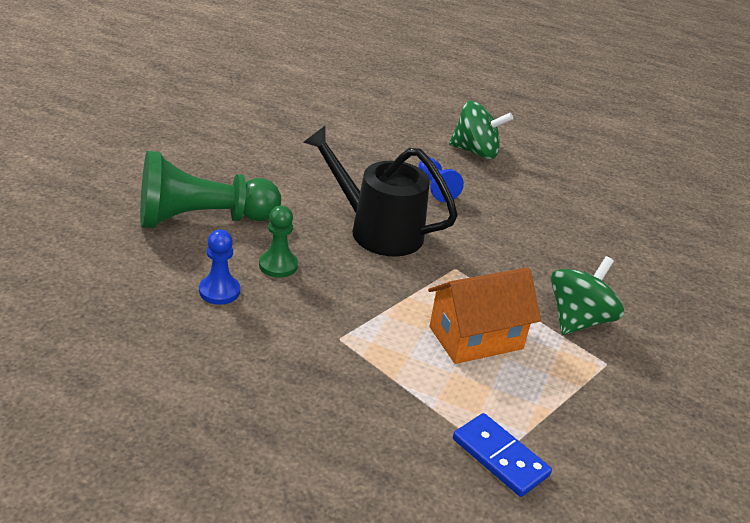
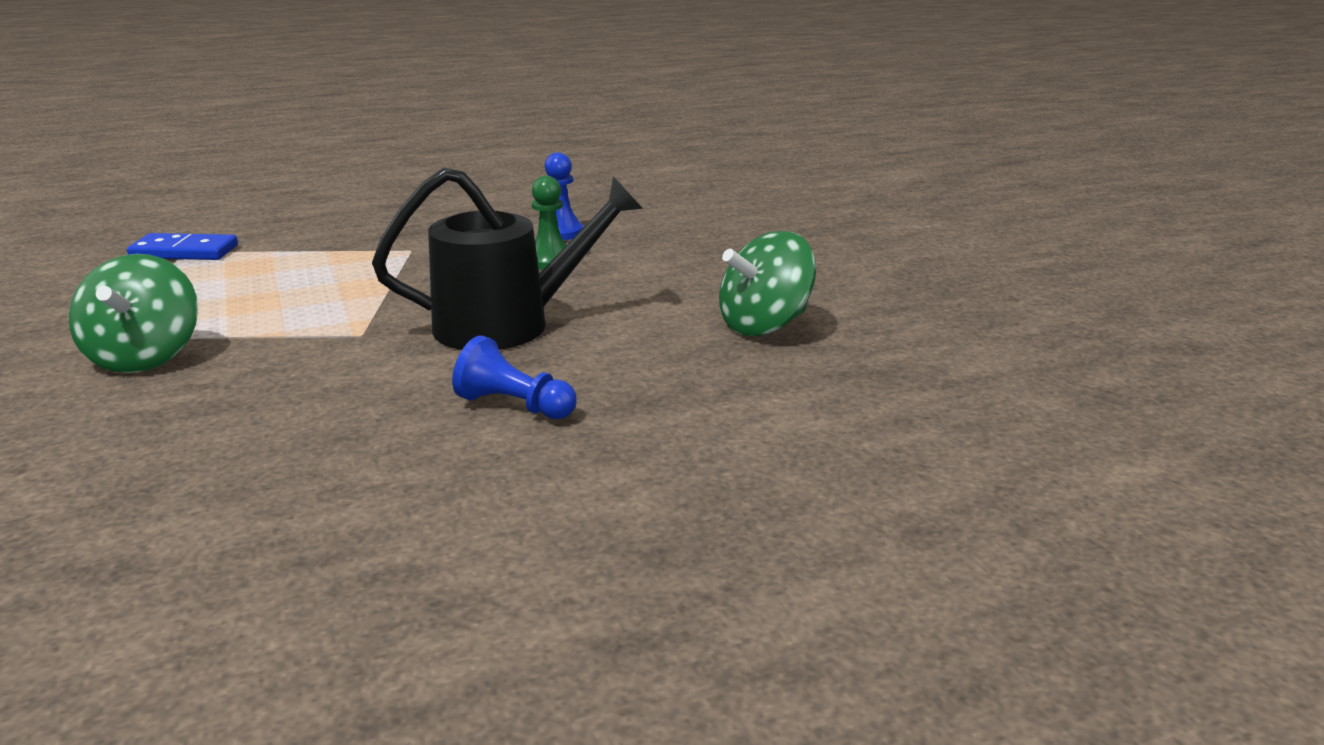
camera: 140 degrees right, 10 degrees down
(202, 219) = (685, 256): green pawn -> none
(475, 152) = (541, 508): green spinning top -> green spinning top (764, 325)
(476, 338) = (273, 297): orange house -> none

